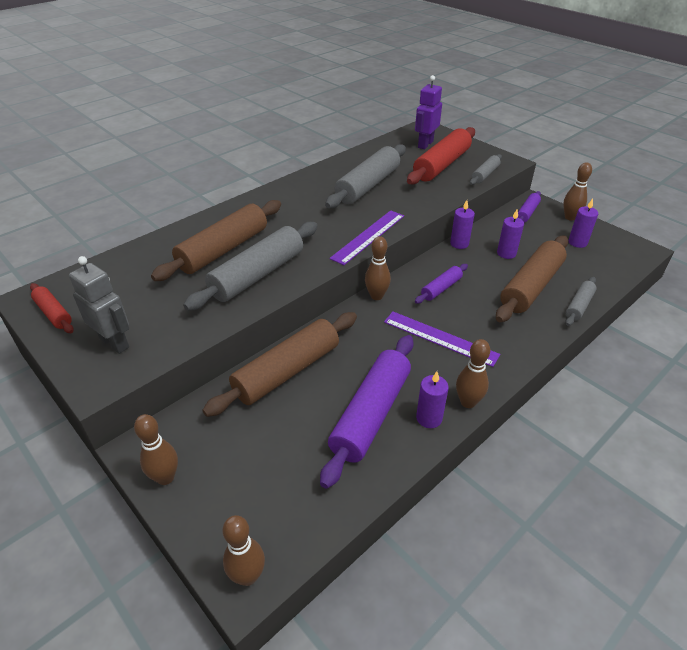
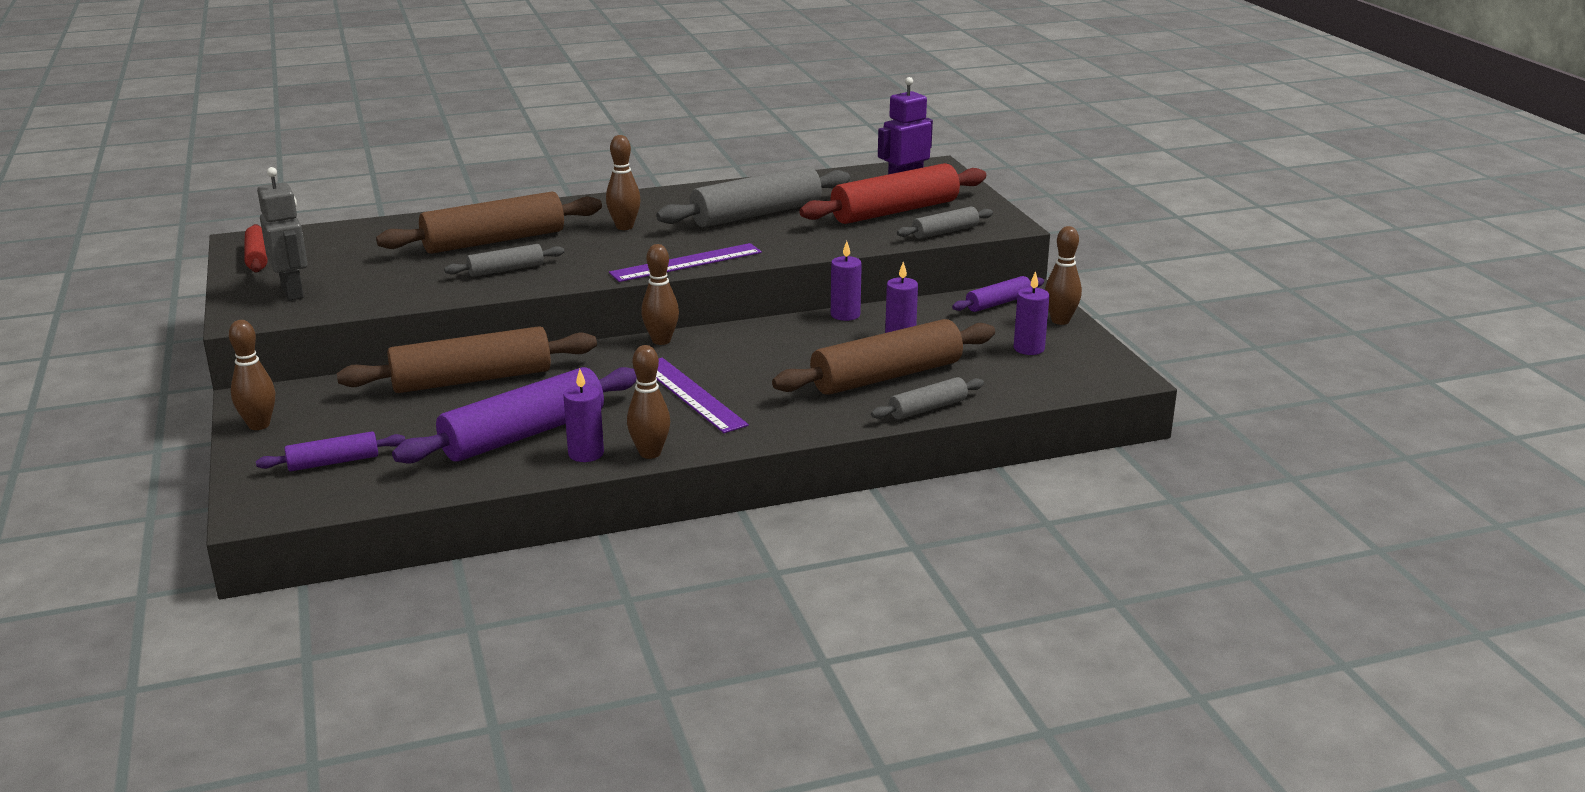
camera: 25 degrees right, 15 degrees down
(248, 576) = (264, 507): brown bowling pin -> brown bowling pin (624, 227)
(257, 275) = (506, 270): grey rolling pin -> grey rolling pin, size x0.51
(441, 288) = (757, 352): purple rolling pin -> purple rolling pin (333, 462)

